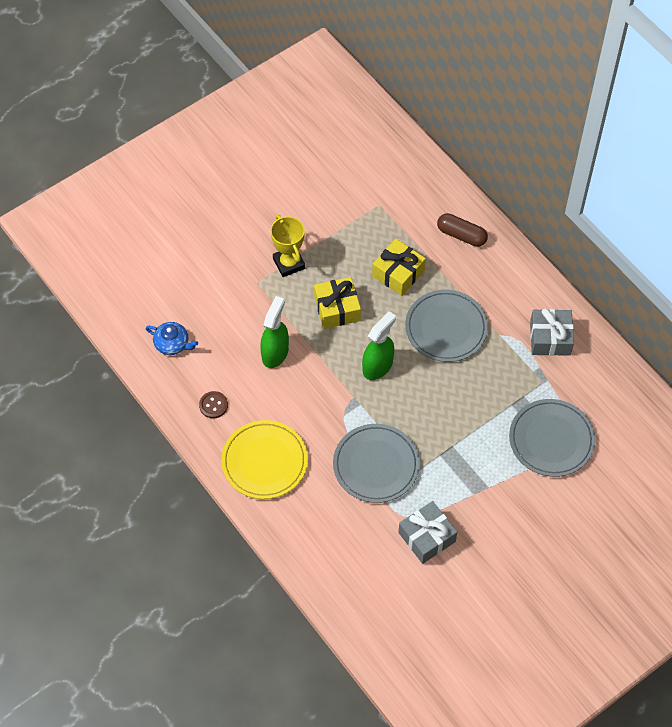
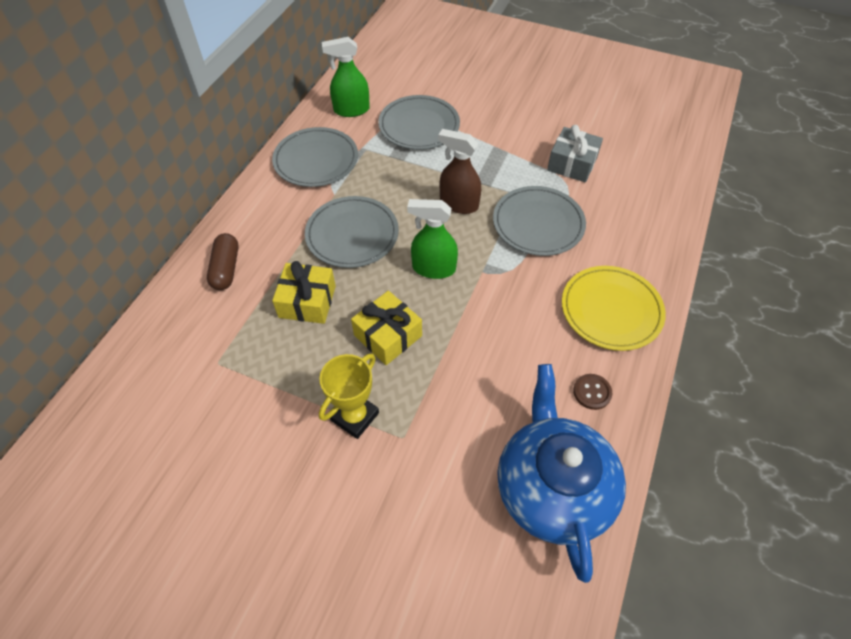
camera: 120 degrees left, 5 degrees down
(172, 344) = (552, 486): blue teapot -> blue teapot, size x2.32
(275, 353) = (483, 366): green spray bottle -> green spray bottle (351, 110)
(433, 419) = (458, 204): none -> brown spray bottle
(550, 338) = (316, 160): grey gift -> grey plate

